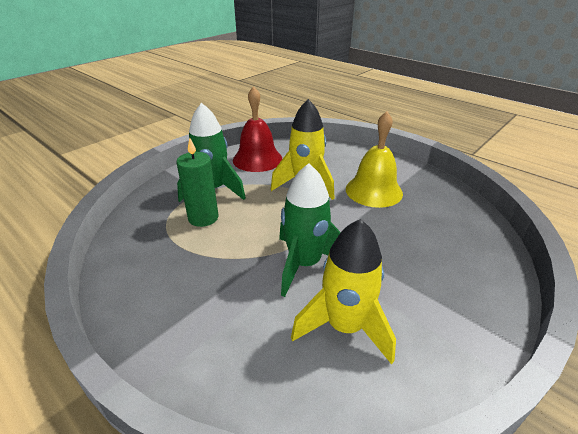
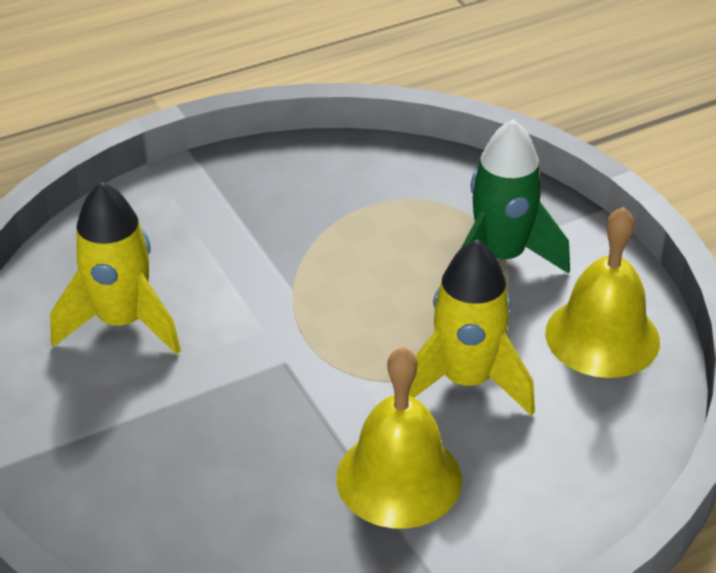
camera: 110 degrees right, 5 degrees up
(203, 218) = (418, 236): green candle -> none
(257, 159) = (602, 336): red bell -> yellow bell
(305, 264) = (249, 319): green rocket -> none

